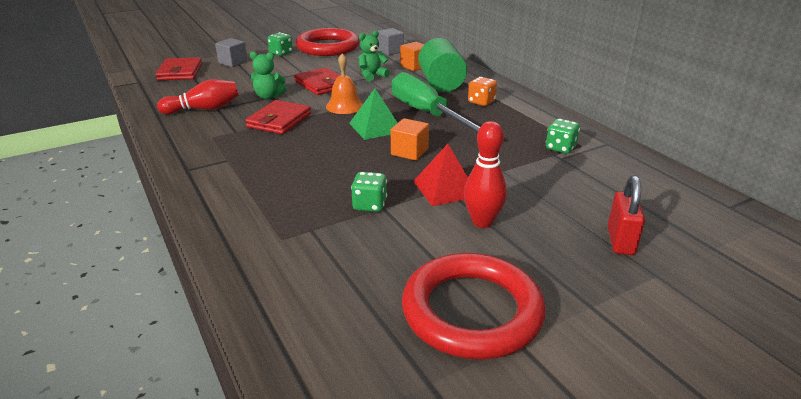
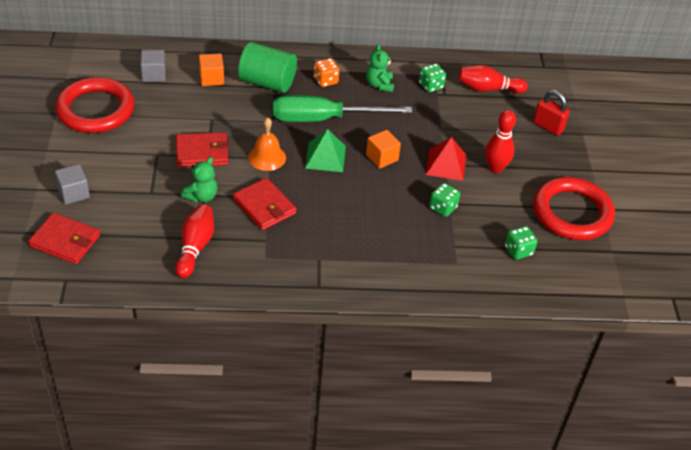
camera: 65 degrees left, 15 degrees up
(281, 53) = (80, 149): green dice -> green dice (518, 251)
(372, 76) = (211, 114): green teddy bear -> green teddy bear (379, 85)
(616, 180) = (488, 89): none -> red bowling pin

